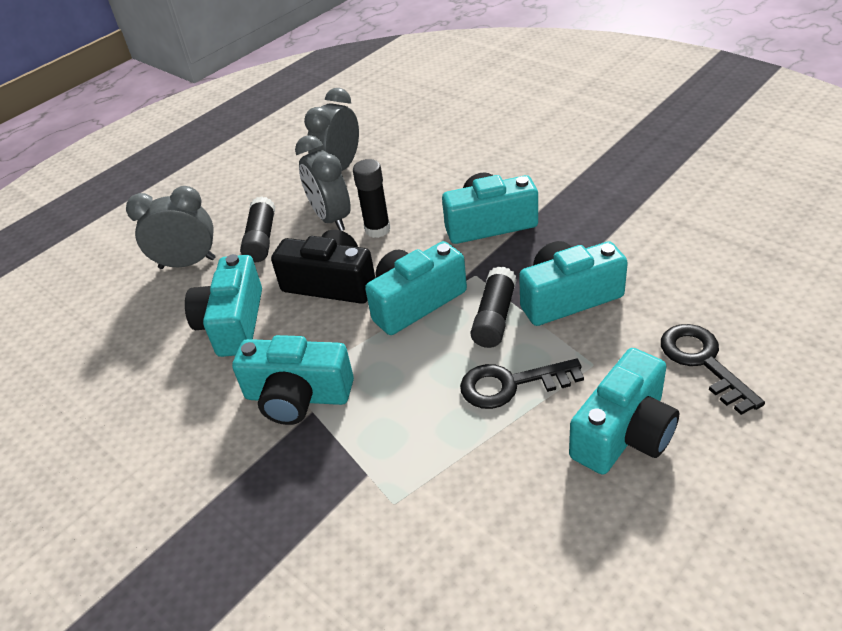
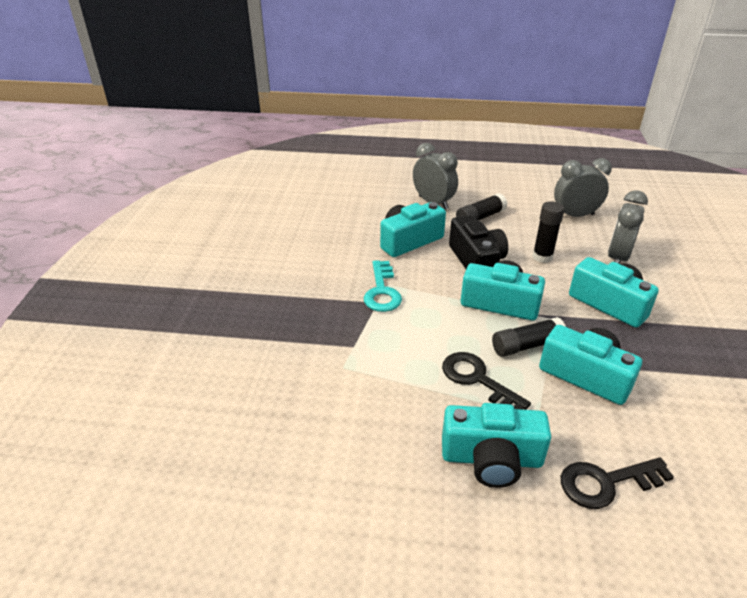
camera: 50 degrees right, 5 degrees down
(297, 396) = (382, 291): turquoise camera -> turquoise key
(331, 218) = (528, 234): grey clock -> grey clock (617, 258)
(703, 362) = (606, 483): black key -> black key turned 135 degrees counterclockwise

